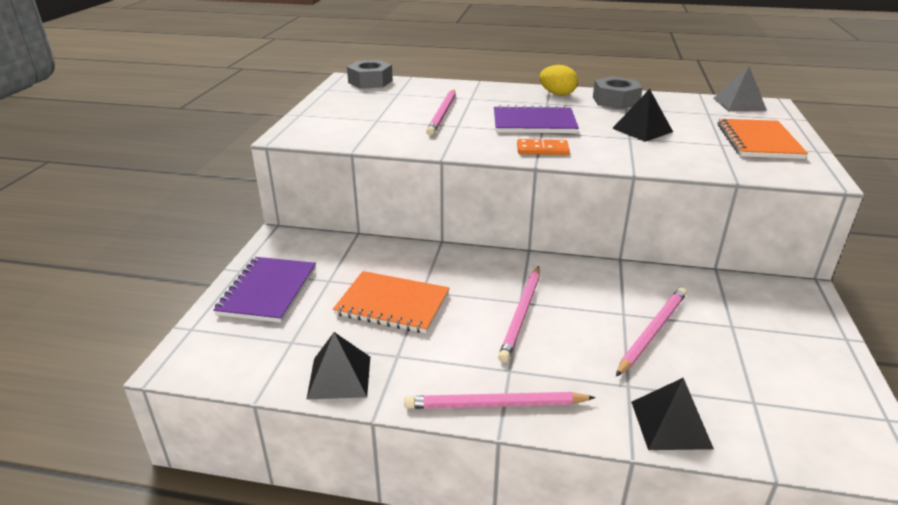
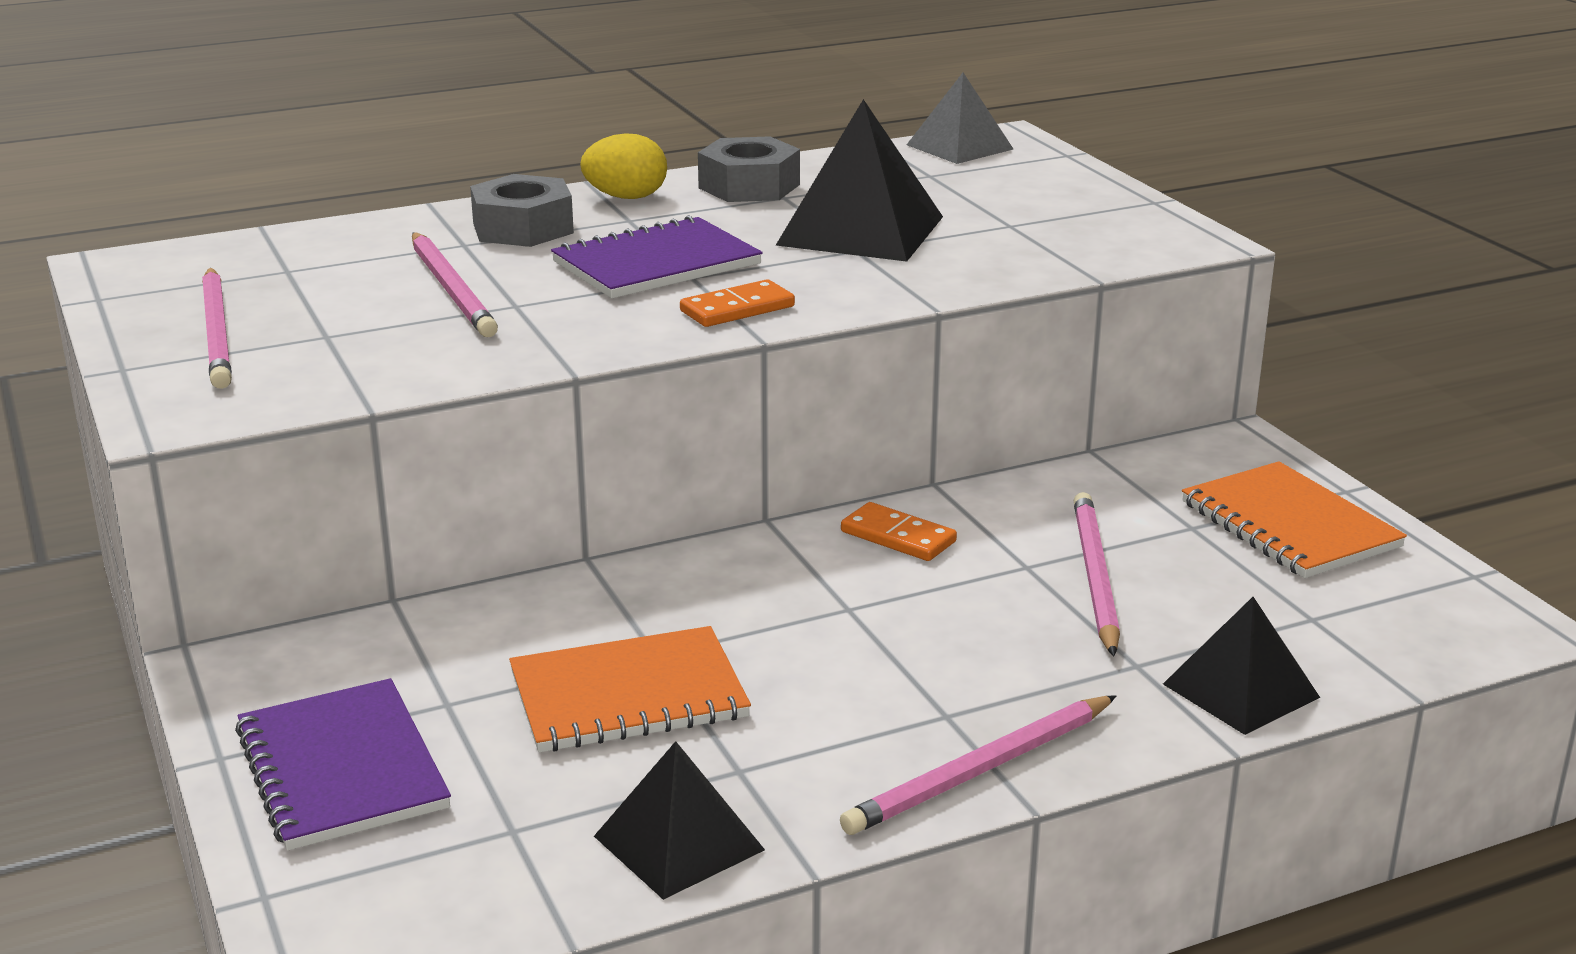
camera: 35 degrees left, 5 degrees down
(370, 81) = (180, 258): grey nut -> grey nut (523, 228)
(521, 314) = (872, 626): pink pencil -> pink pencil (217, 332)
(577, 277) = (898, 537): none -> orange domino
(642, 130) = (860, 230): black pyramid -> black pyramid, size x1.57
(758, 141) = (1058, 206): orange notebook -> orange notebook (1290, 525)

